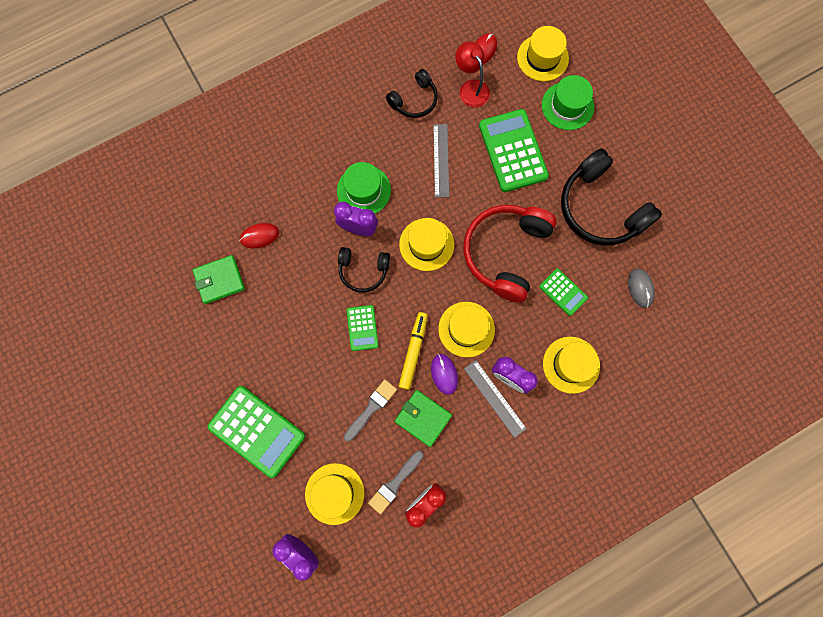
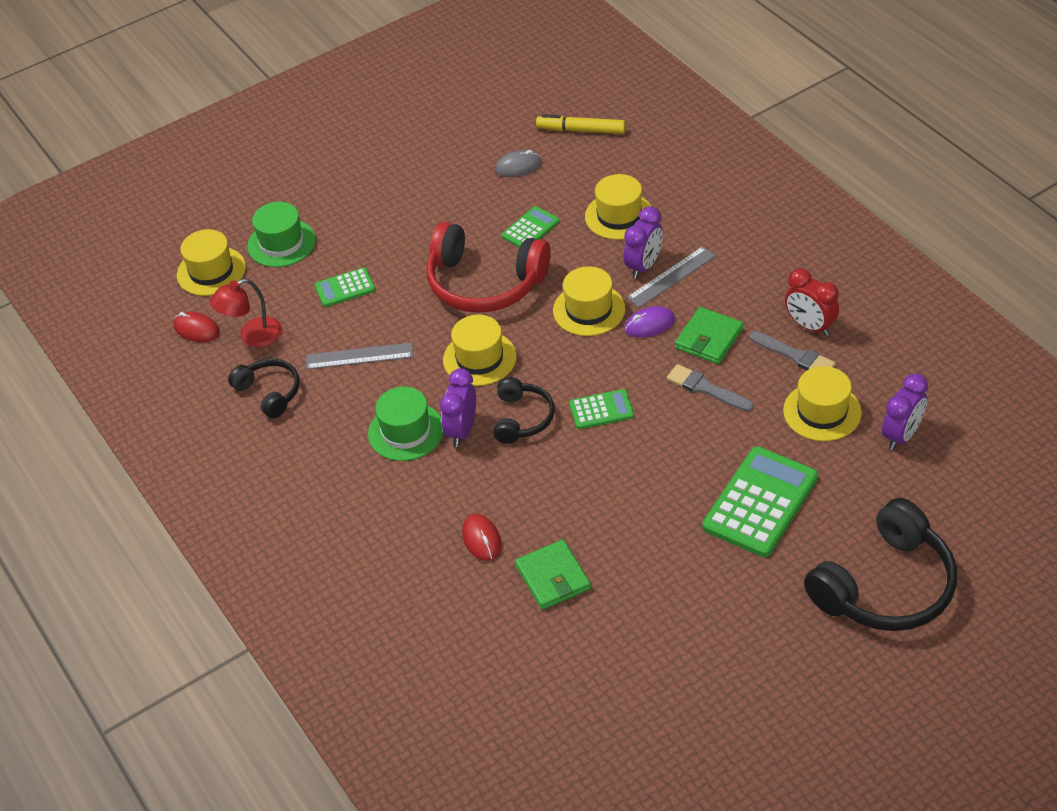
camera: 90 degrees left, 30 degrees down
(413, 351) = (625, 356): yellow marker -> yellow marker (581, 130)
(513, 151) = (345, 288): green calculator -> green calculator, size x0.53
(600, 208) = (420, 205): black headphones -> black headphones (885, 586)

